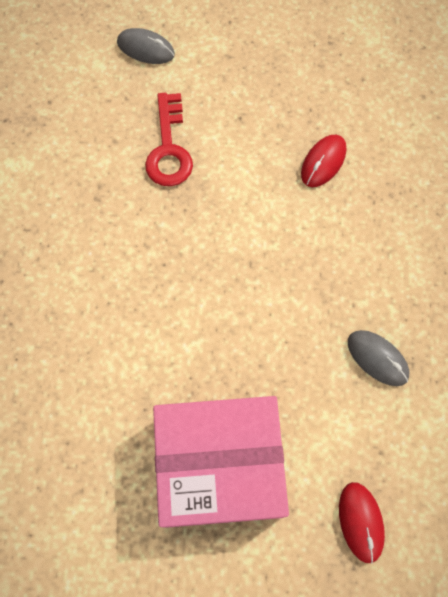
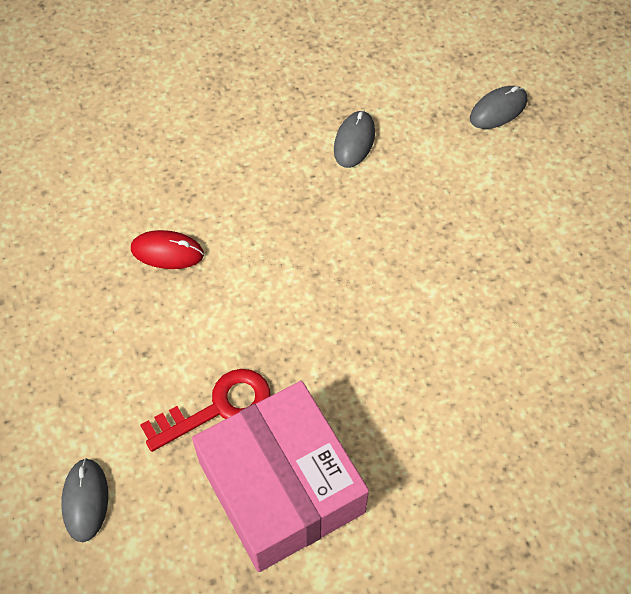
camera: 115 degrees left, 10 degrees down
(219, 465) = (520, 221): pink box -> pink box (281, 486)
(360, 522) = (498, 110): red mouse -> grey mouse

